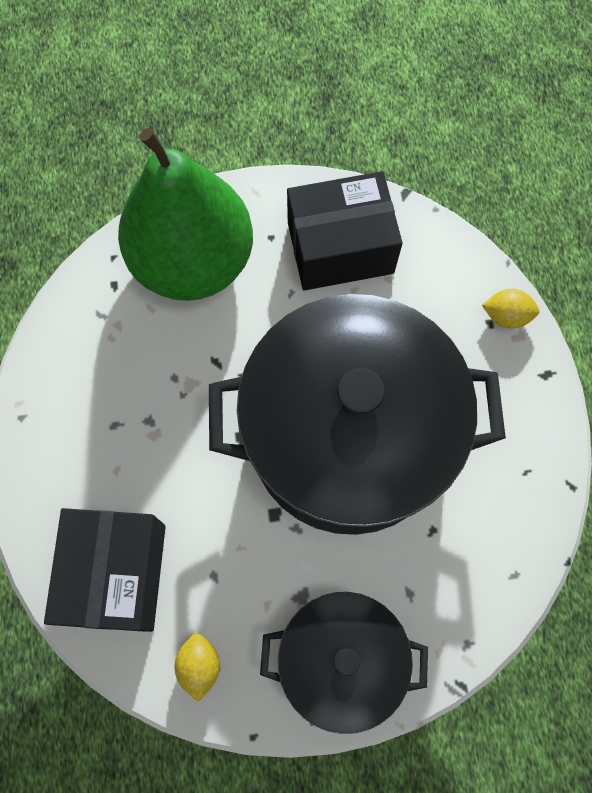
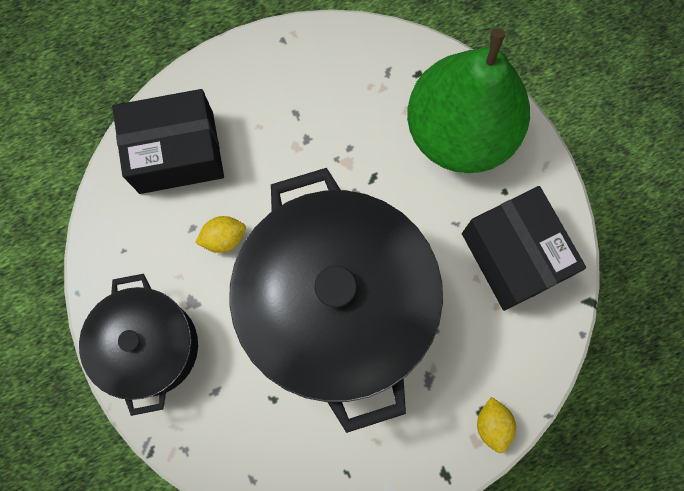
camera: 75 degrees right, 5 degrees up
(199, 665) = (121, 237): yellow lemon -> yellow lemon (224, 238)

